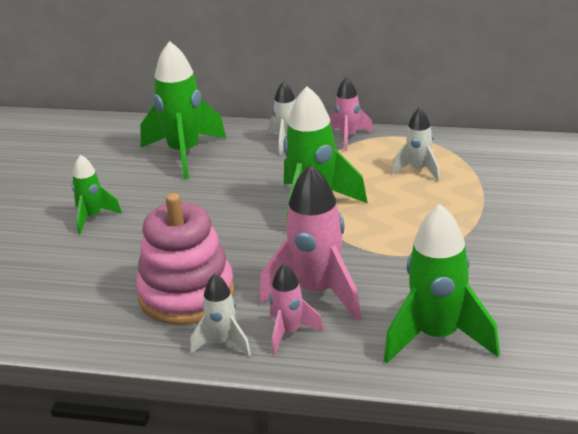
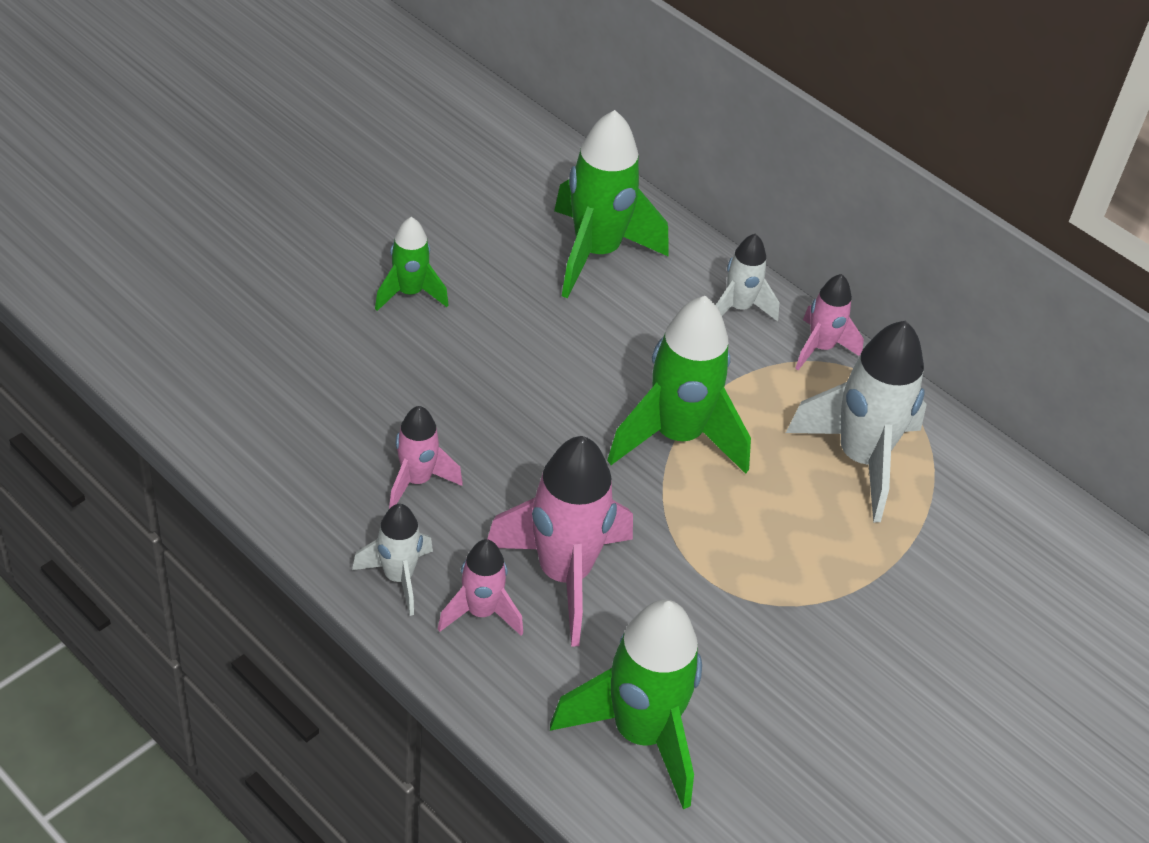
camera: 25 degrees right, 15 degrees up
(186, 295) = (417, 480): pink stacking toy -> pink rocket
(419, 170) = (860, 459): white rocket -> white rocket, size x1.82

